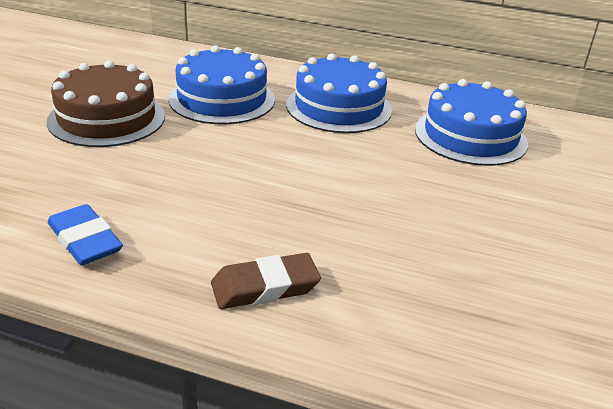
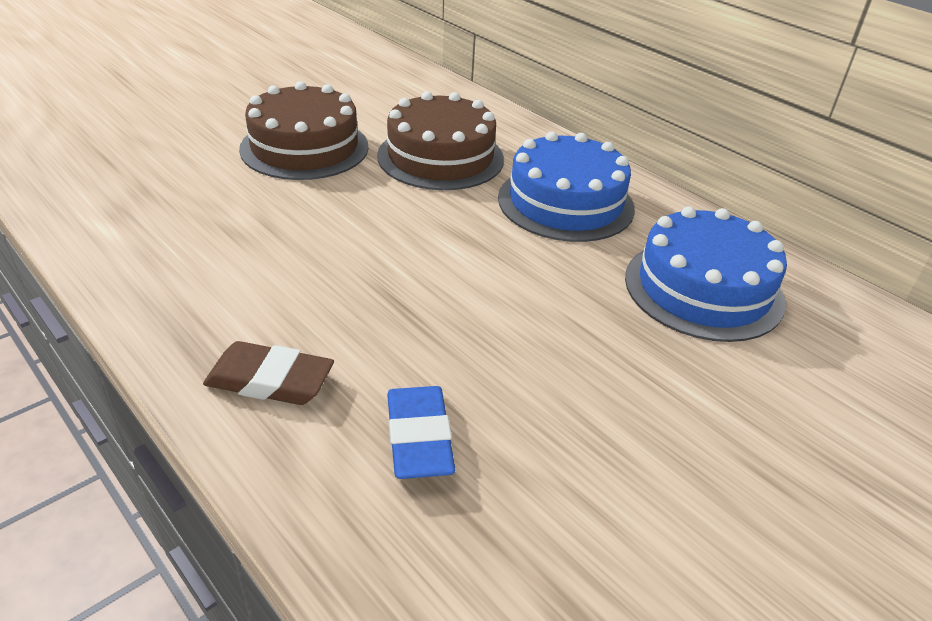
camera: 30 degrees right, 5 degrees up
(85, 240) = (161, 267): blue eraser -> blue eraser (419, 438)
(222, 99) = (440, 157): blue cake -> brown cake

